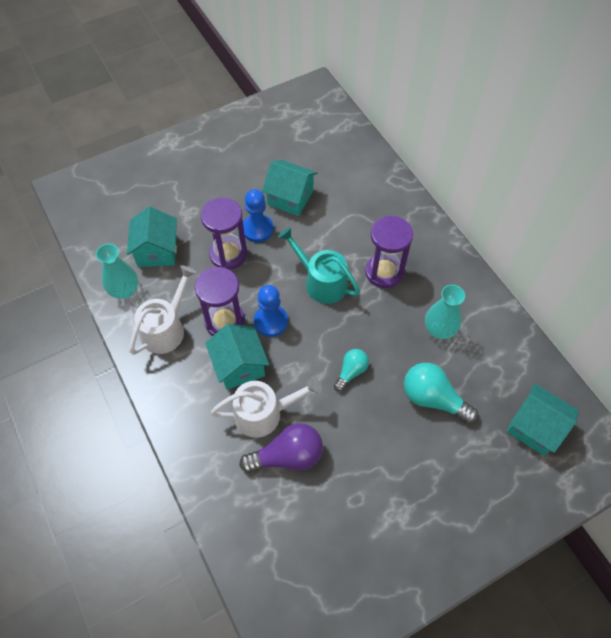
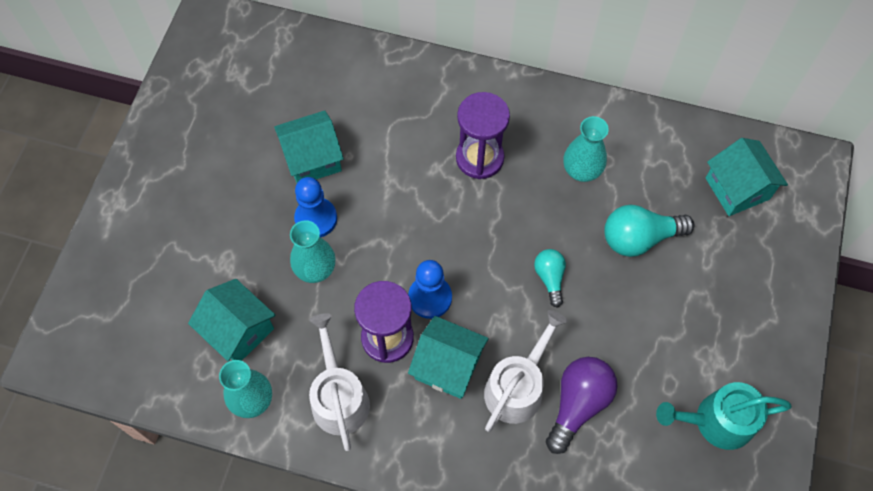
camera: 45 degrees left, 5 degrees up
(228, 254) = (315, 269): purple hourglass -> turquoise vase
(321, 282) = (434, 217): turquoise watering can -> turquoise watering can (717, 421)
(534, 427) = (737, 188): turquoise house -> turquoise house turned 75 degrees clockwise

